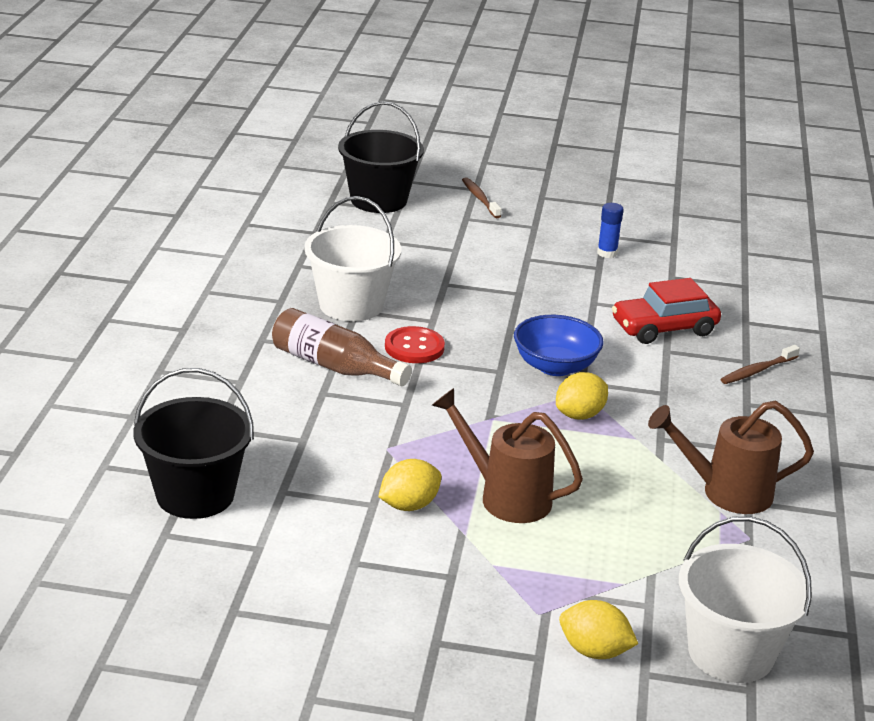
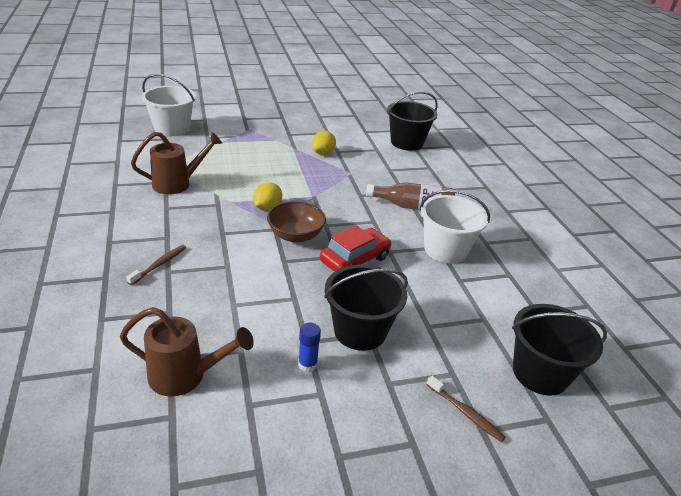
camera: 155 degrees right, 5 degrees up
(414, 347) = (384, 229): red button -> none
(506, 497) = (284, 163): brown watering can -> brown watering can (185, 376)
(535, 262) = (360, 331): none -> black bucket
(555, 366) = (295, 235): blue bowl -> brown bowl
(594, 651) = (225, 122): yellow lemon -> none
(664, 328) = (234, 286): red car -> red car (355, 259)

